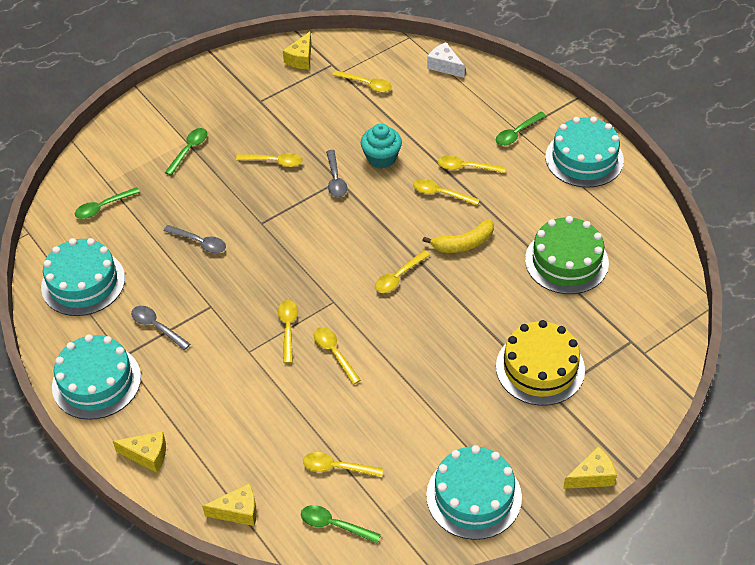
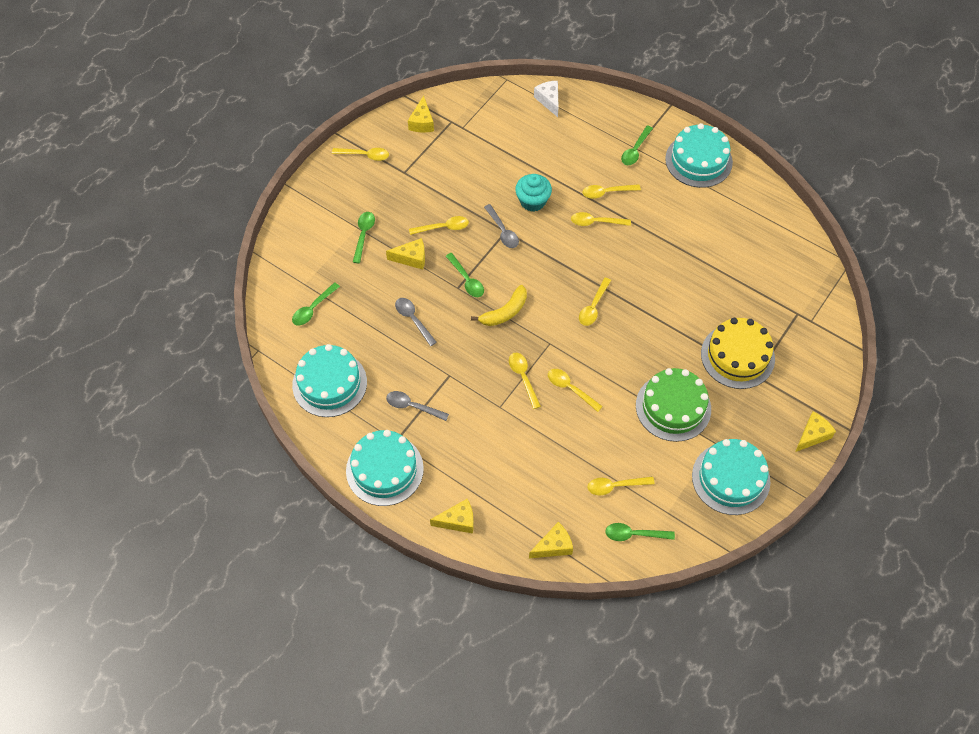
camera: 20 degrees left, 10 degrees up
(199, 242) = (413, 319): grey spoon -> grey spoon turned 135 degrees counterclockwise
(227, 183) = (411, 258): none -> yellow cheese
(274, 217) = (466, 280): none -> green spoon
(366, 84) = (490, 134): yellow spoon -> yellow spoon (365, 155)
(444, 66) = (549, 100): white cheese -> white cheese turned 45 degrees clockwise
(463, 243) = (633, 262): yellow banana -> yellow banana (504, 312)
(566, 261) = (721, 257): green cake -> green cake (673, 407)

